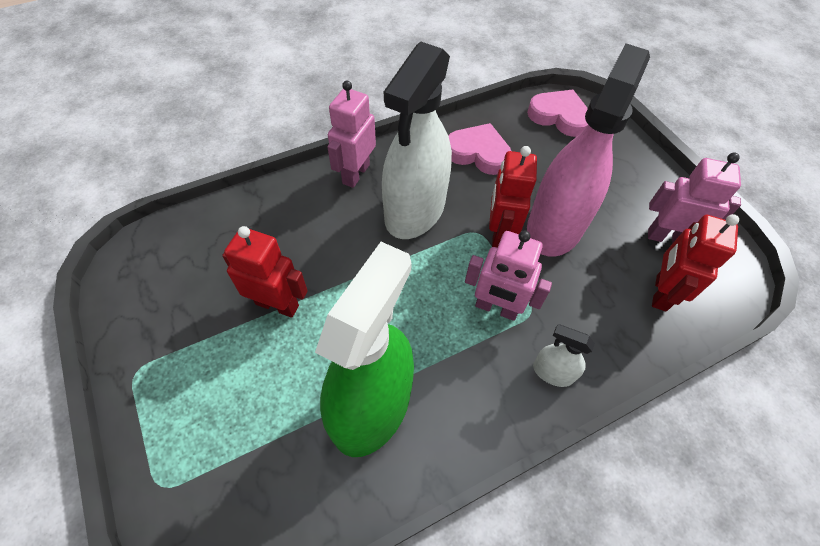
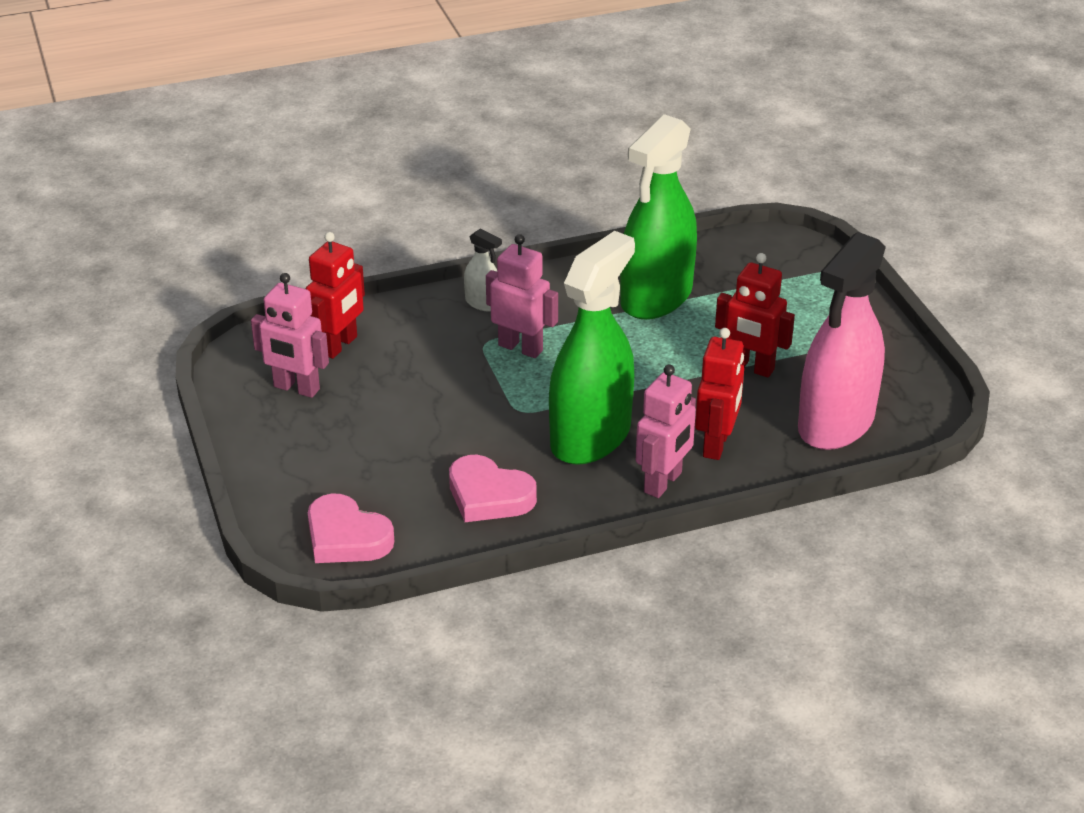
camera: 170 degrees left, 20 degrees down
(415, 210) = (590, 437): white spray bottle -> green spray bottle
(499, 233) = (493, 407): red robot -> red robot (716, 445)
(555, 226) = (423, 408): pink spray bottle -> pink spray bottle (836, 423)

